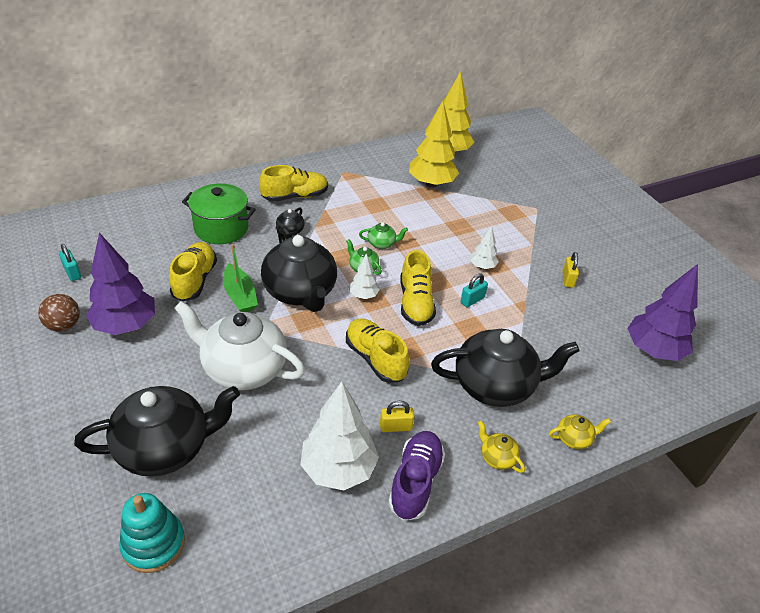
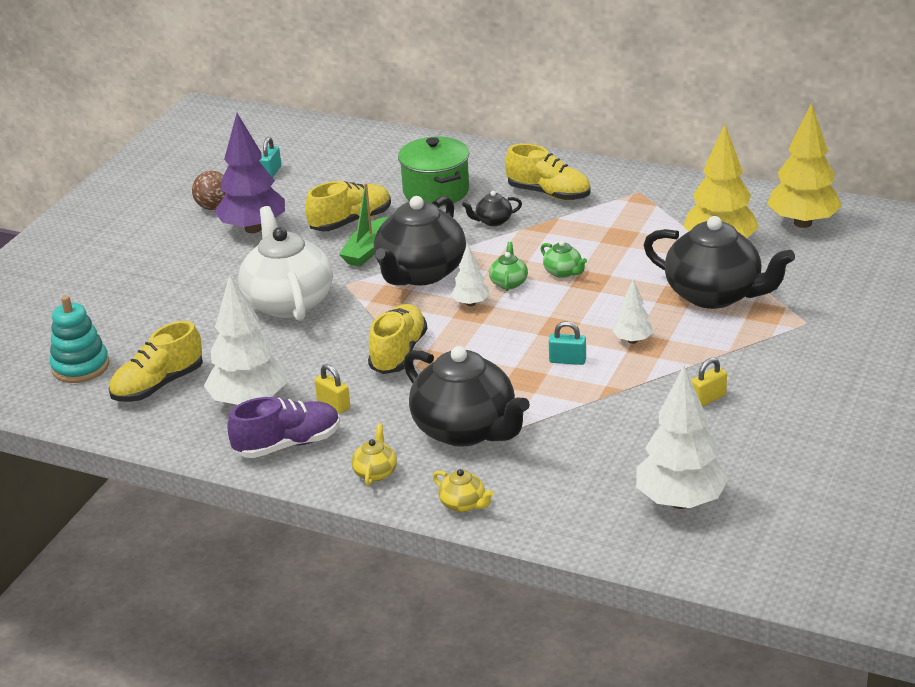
camera: 55 degrees right, 10 degrees down
(166, 447) = (164, 320): black teapot -> black teapot (715, 295)
(415, 303) = (507, 334): yellow shoe -> yellow shoe (158, 385)
(653, 350) = (680, 501): purple tree -> white tree

